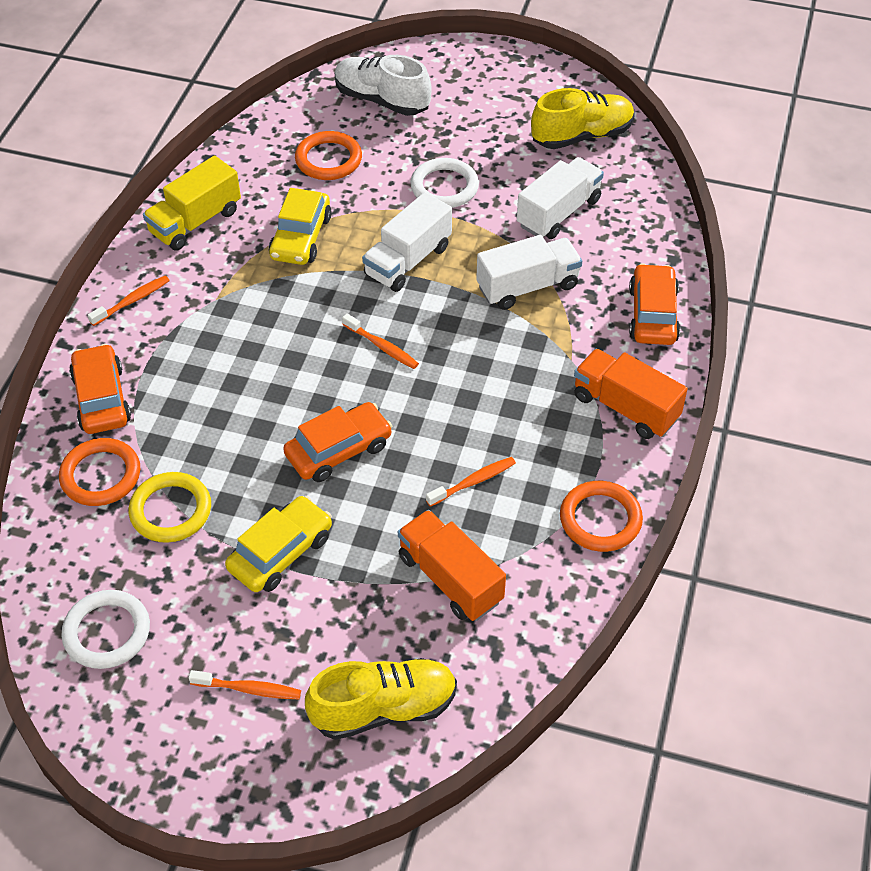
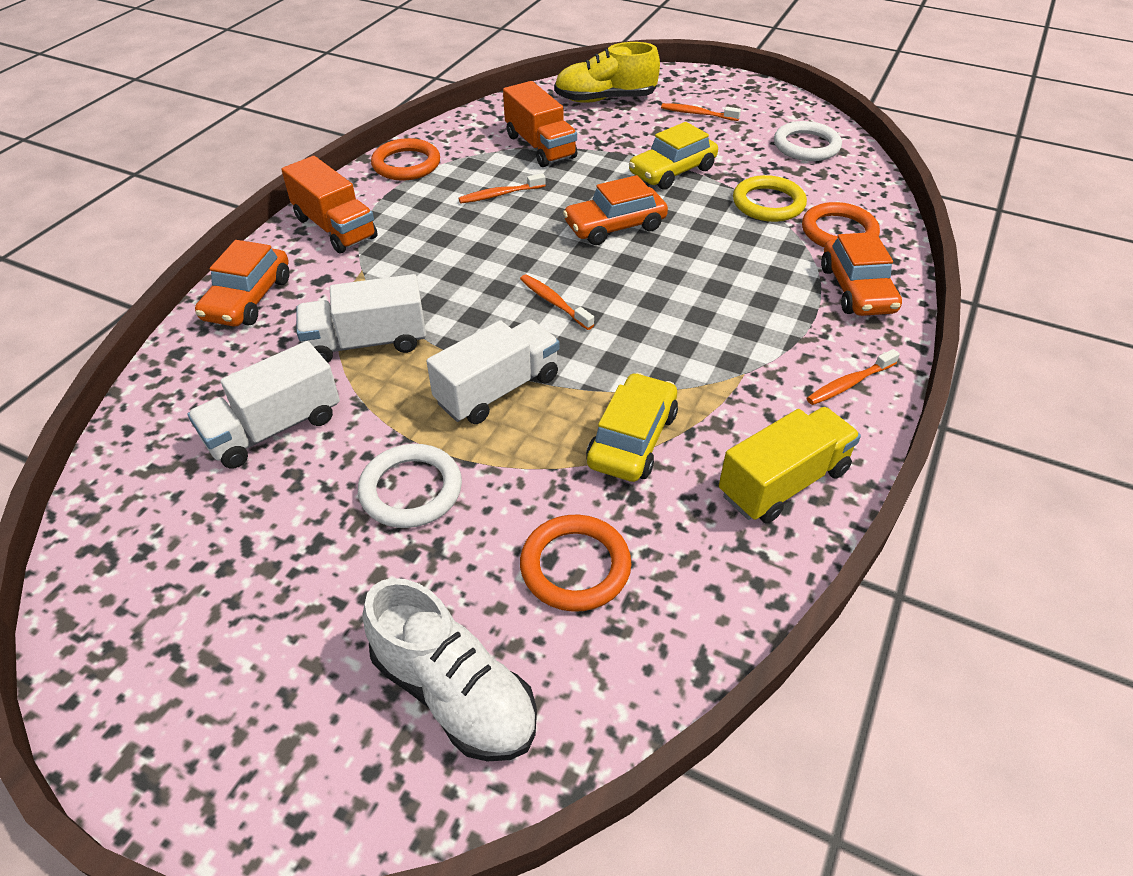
camera: 170 degrees left, 5 degrees down
(582, 136) = (155, 554): yellow shoe -> none

